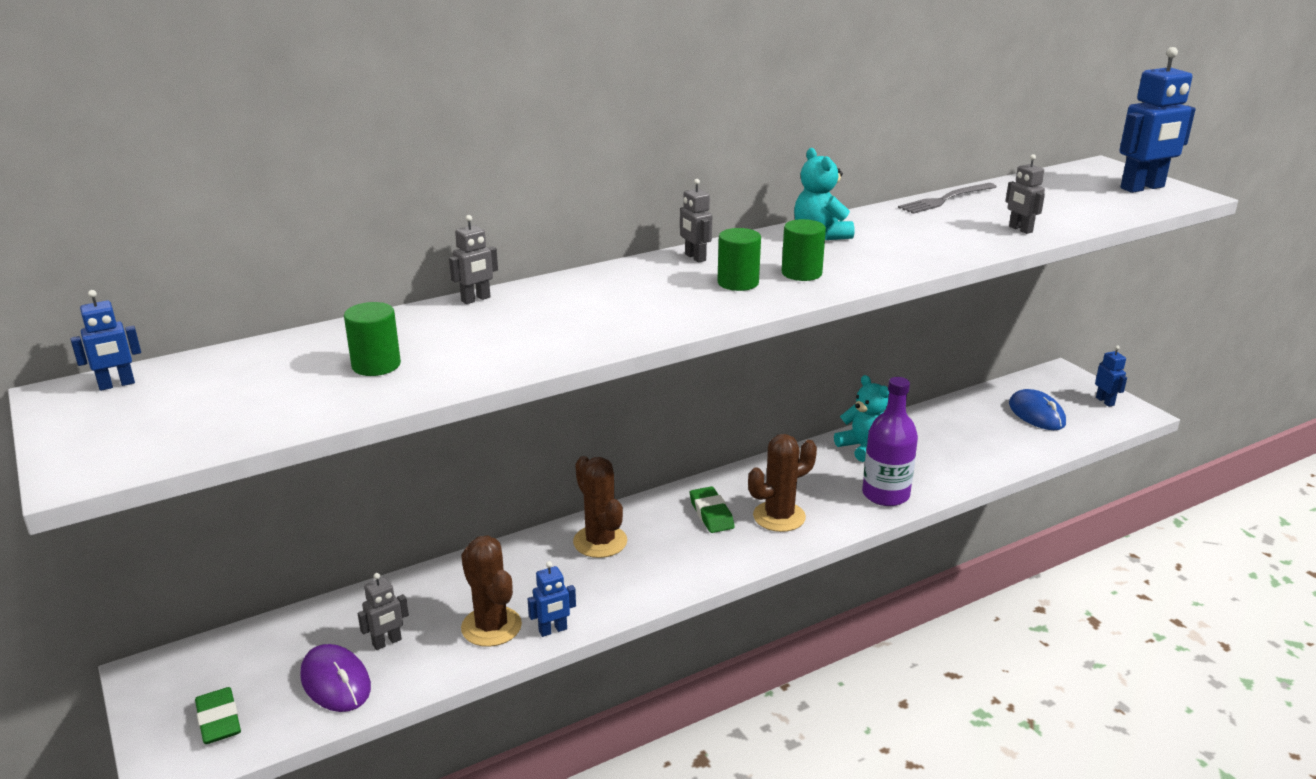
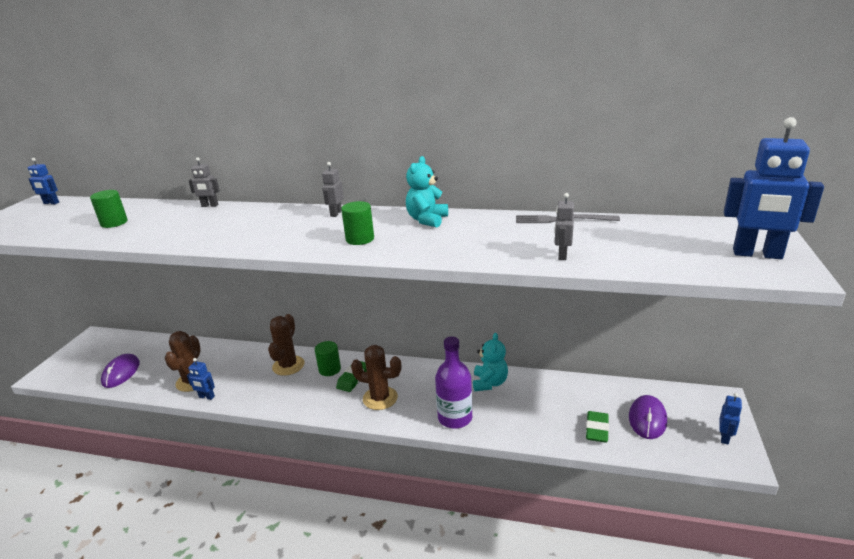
camera: 45 degrees right, 0 degrees up
(219, 720) = (77, 366): green eraser -> green eraser (597, 429)
(387, 642) = (157, 366): grey robot -> none
(738, 283) = (318, 234): green cylinder -> green cylinder (329, 369)
(1036, 414) = (647, 419): blue mouse -> purple mouse

